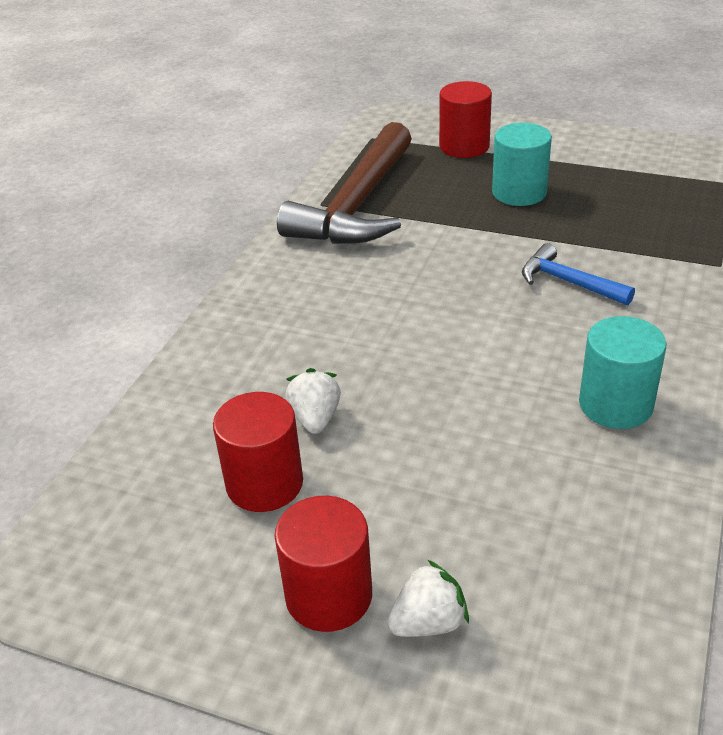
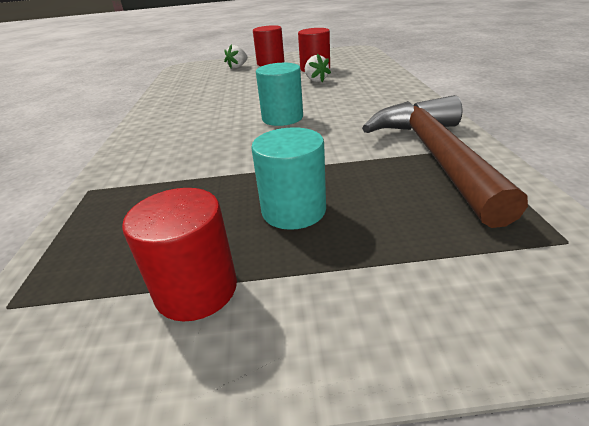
camera: 155 degrees right, 5 degrees down
(464, 146) = (422, 265): red cylinder -> red cylinder (196, 289)
(568, 282) = (216, 149): blue hammer -> none
(615, 404) = (181, 111): turquoise cylinder -> turquoise cylinder (282, 118)

